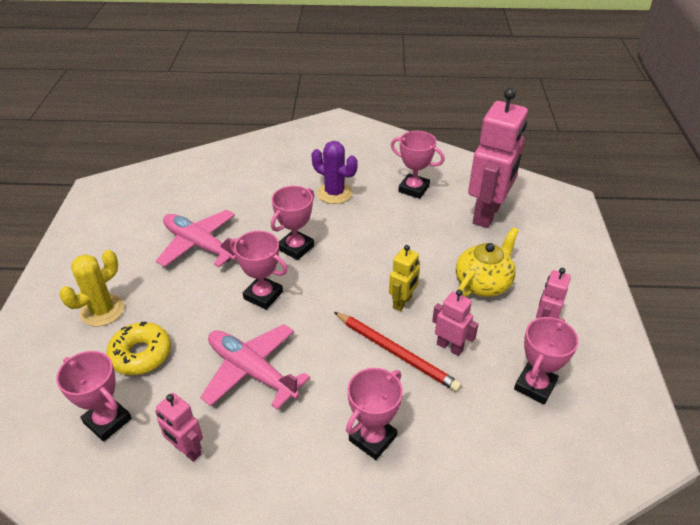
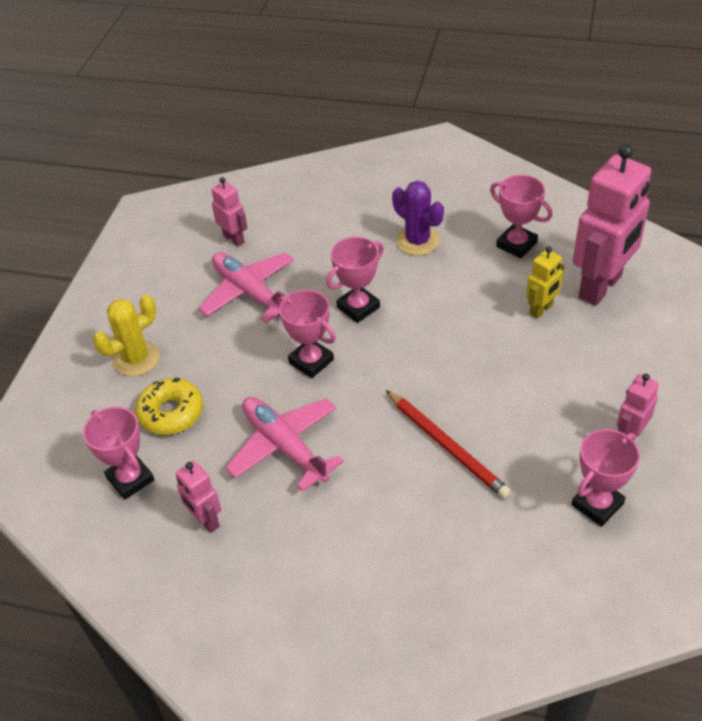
camera: 15 degrees right, 5 degrees up
(372, 438) = (400, 536): pink trophy -> none
(402, 302) = (468, 388): yellow robot -> yellow robot (541, 310)
(450, 347) = (510, 447): pink robot -> pink robot (234, 239)
(483, 283) = (571, 376): yellow teapot -> none

